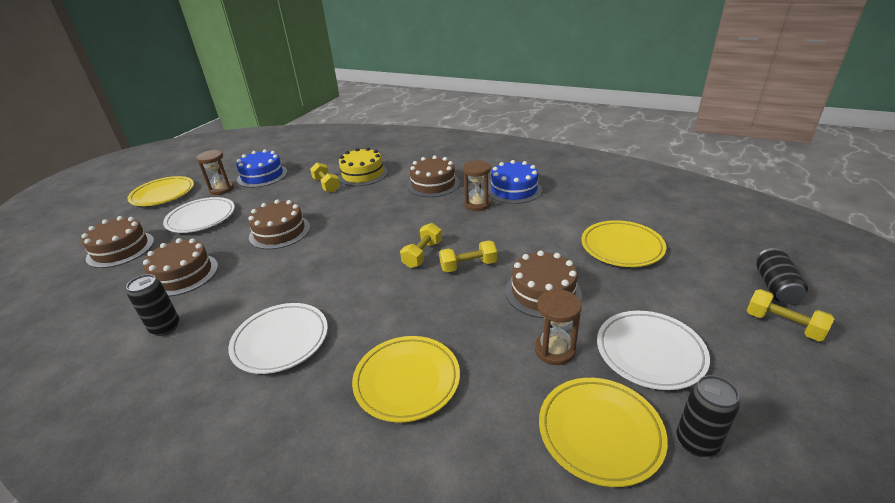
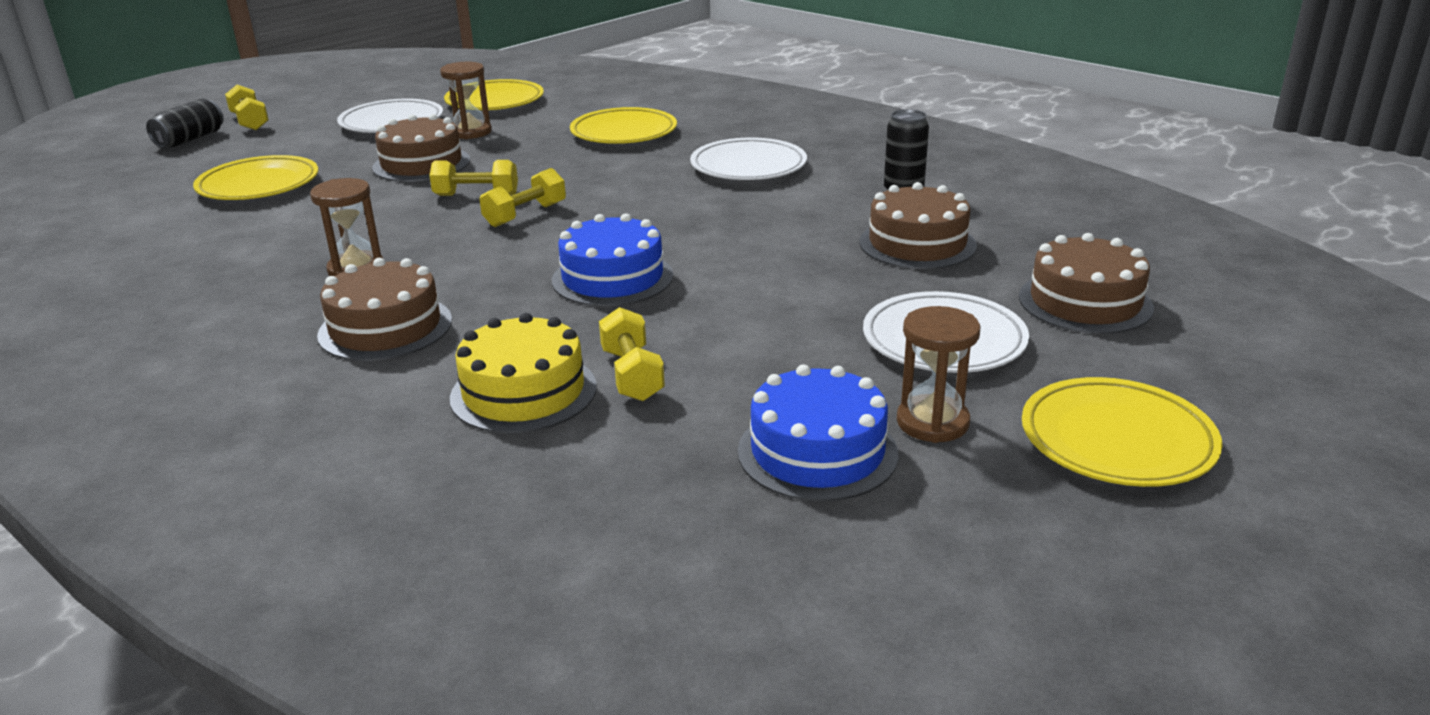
camera: 165 degrees left, 5 degrees down
(280, 232) = (754, 282): brown cake -> none
(514, 190) = (253, 284): blue cake -> blue cake (612, 278)
(696, 442) = (436, 94): black can -> none

